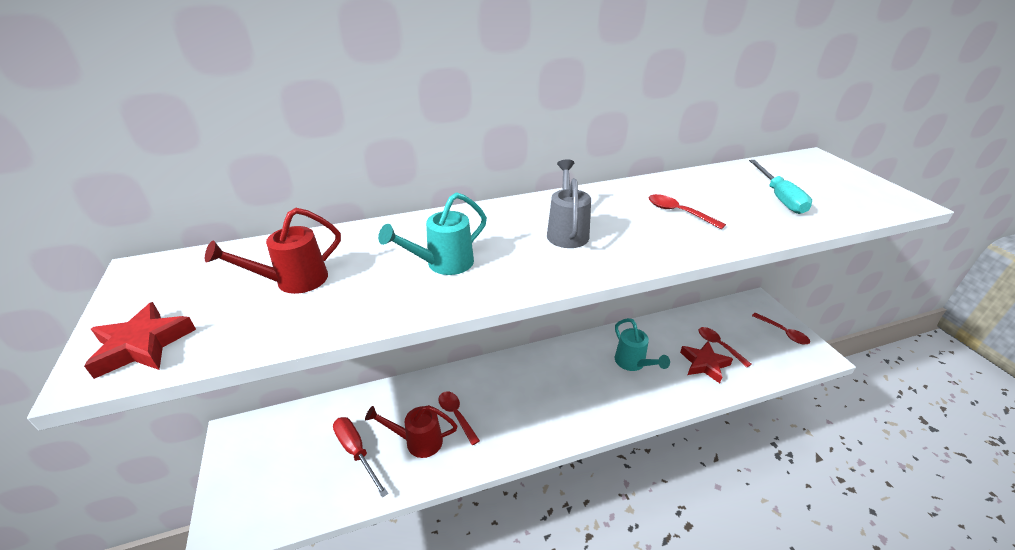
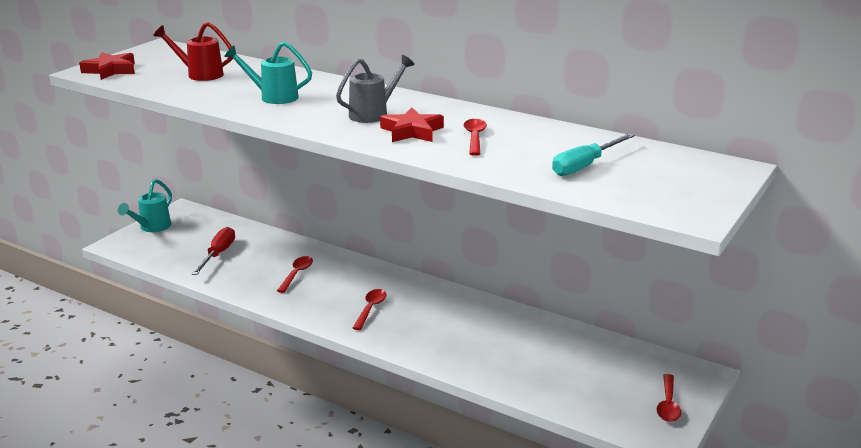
camera: 50 degrees right, 10 degrees down
(418, 441) = (254, 271): red watering can -> none
(633, 363) = (471, 329): turquoise watering can -> turquoise watering can (152, 227)
(704, 364) = (530, 367): red star -> red star (412, 131)
(719, 345) = (574, 368): red spoon -> red spoon (370, 309)

